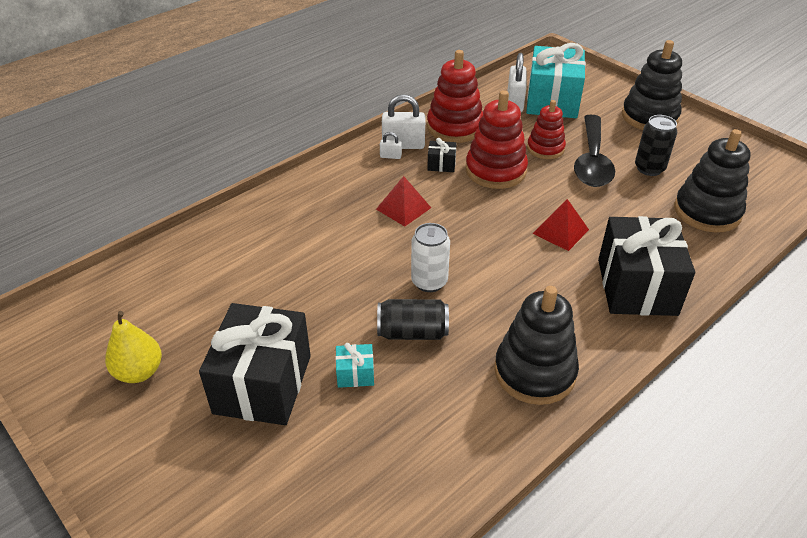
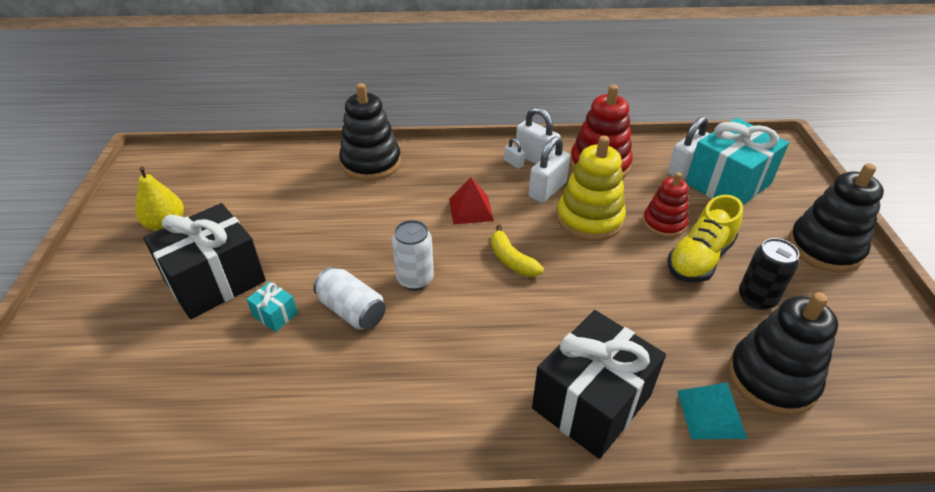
camera: 40 degrees right, 0 degrees up
(412, 332) = (352, 311): black can -> white can
(441, 164) = (547, 190): black gift -> white padlock
(479, 228) = (511, 260): none -> yellow banana
(495, 170) = (589, 219): red stacking toy -> yellow stacking toy
(534, 372) = (399, 410): black stacking toy -> black stacking toy (371, 163)
(560, 231) = (581, 305): red pyramid -> none
(592, 161) = (699, 258): black spoon -> yellow shoe
(701, 251) = (711, 413): none -> turquoise pyramid

